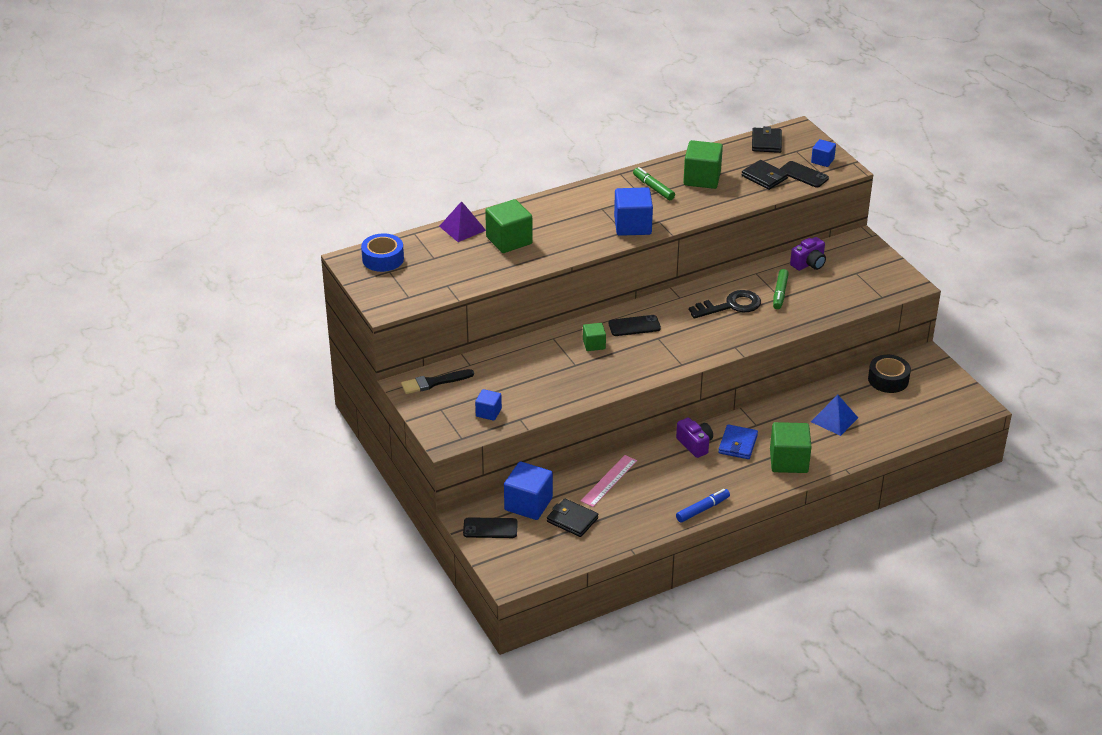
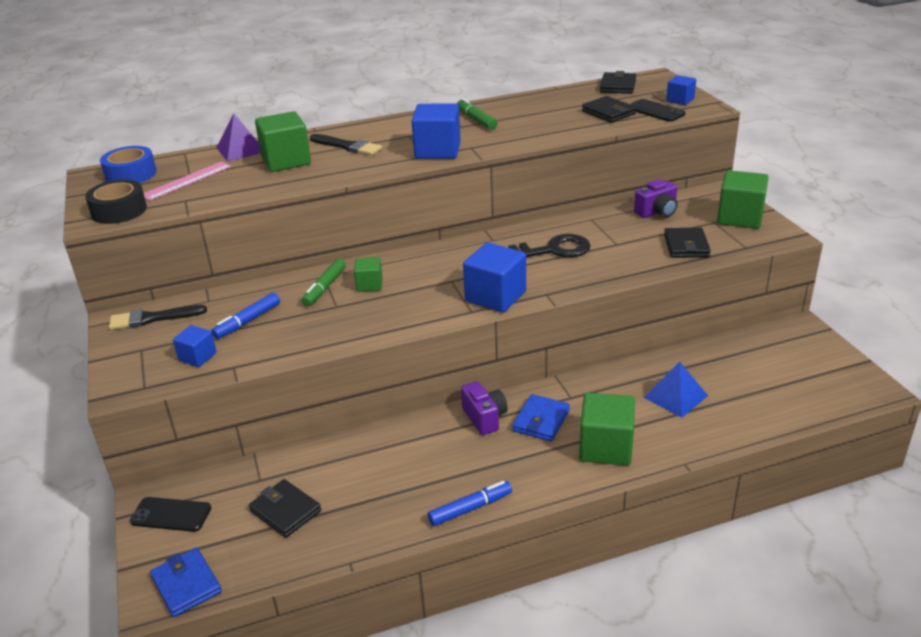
camera: 10 degrees right, 5 degrees down
(511, 381) = (247, 321): none -> blue marker
(526, 570) = (186, 584): none -> blue wallet
(528, 504) = (237, 484): blue cube -> blue cube (495, 296)
(554, 222) = (347, 146): none -> black brush
(609, 481) = (356, 459): pink ruler -> pink ruler (187, 181)
(634, 326) = (427, 267): black phone -> none
(702, 178) = (535, 113): green cube -> green cube (740, 217)
(780, 293) = (616, 239): green marker -> green marker (324, 288)
(836, 297) = (686, 246): none -> black wallet
(888, 380) = (751, 351): black tape -> black tape (119, 211)

